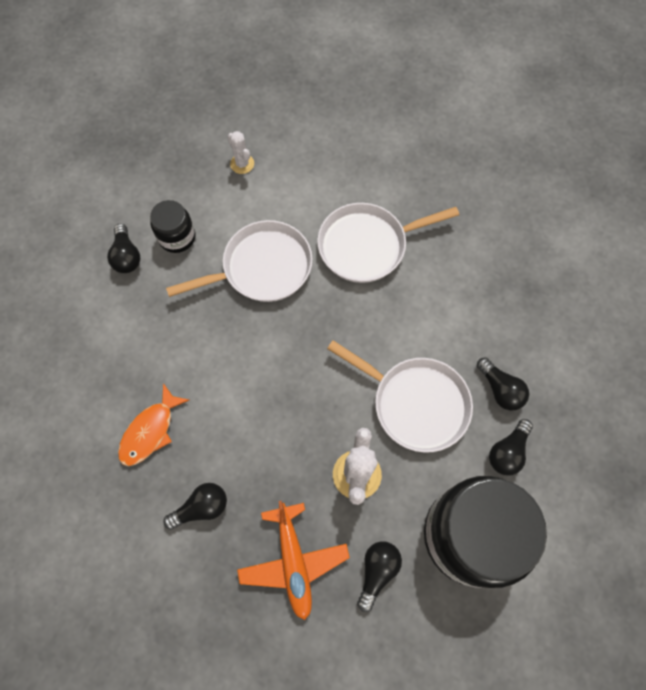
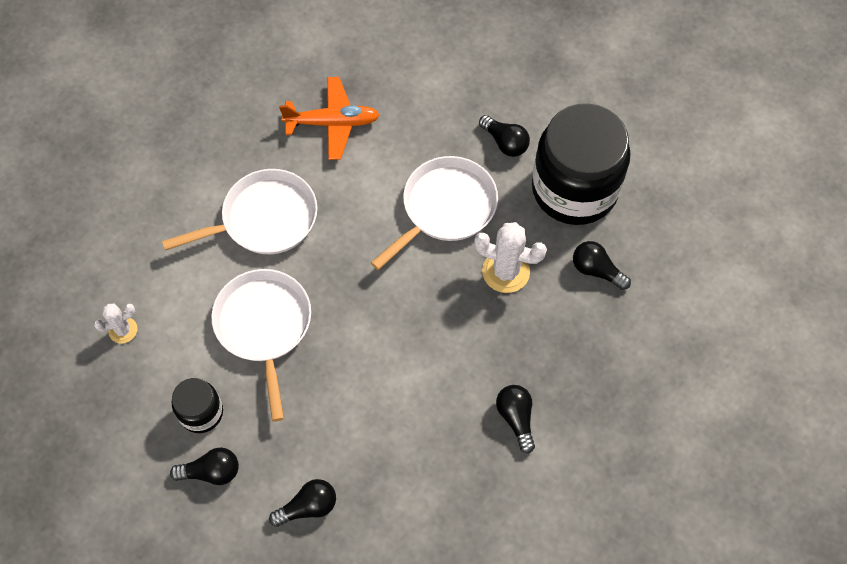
camera: 80 degrees left, 5 degrees down
(150, 431) = (428, 462): orange fish -> none
(293, 561) = (578, 340): orange plane -> orange plane (332, 123)
(367, 245) = (264, 219): white pan -> white pan turned 105 degrees counterclockwise
(500, 389) = (445, 135): black light bulb -> black light bulb (308, 507)

